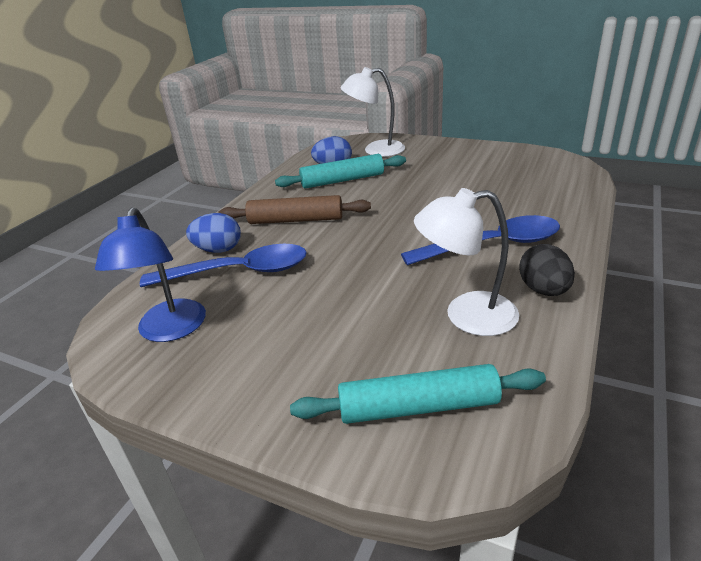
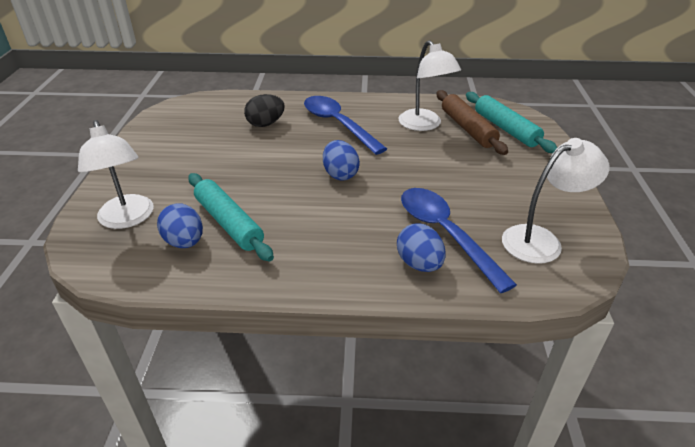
camera: 115 degrees left, 5 degrees up
(169, 330) = (541, 240): blue lamp -> white lamp
(296, 220) = (336, 229): brown rolling pin -> brown rolling pin (467, 128)
(378, 232) = (340, 174): none -> blue egg
(543, 290) = (383, 105): black egg -> black egg (265, 124)

